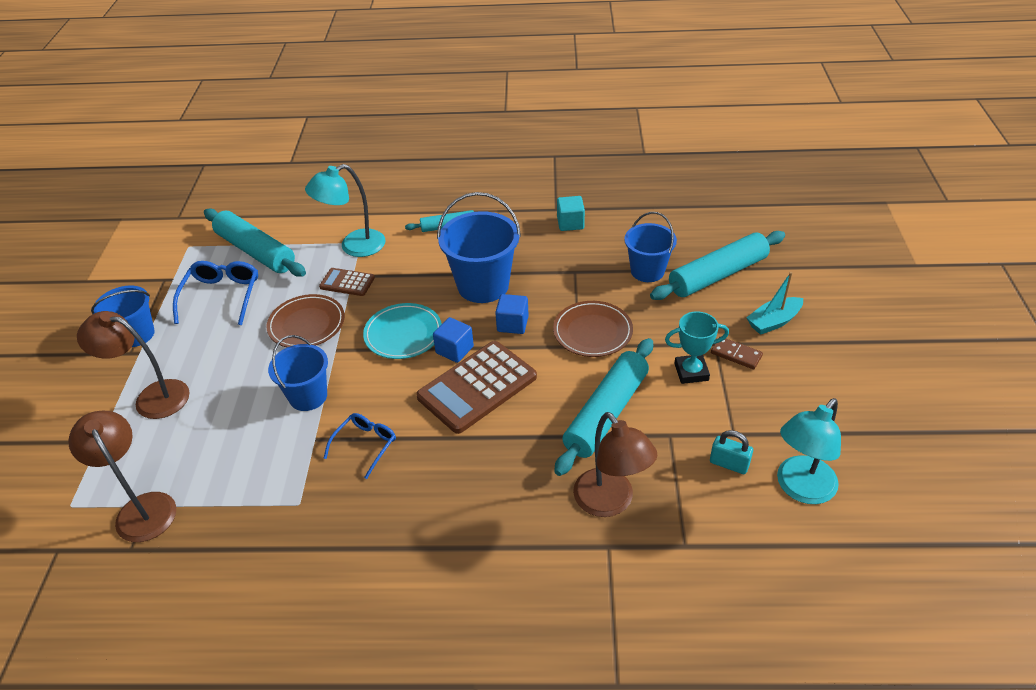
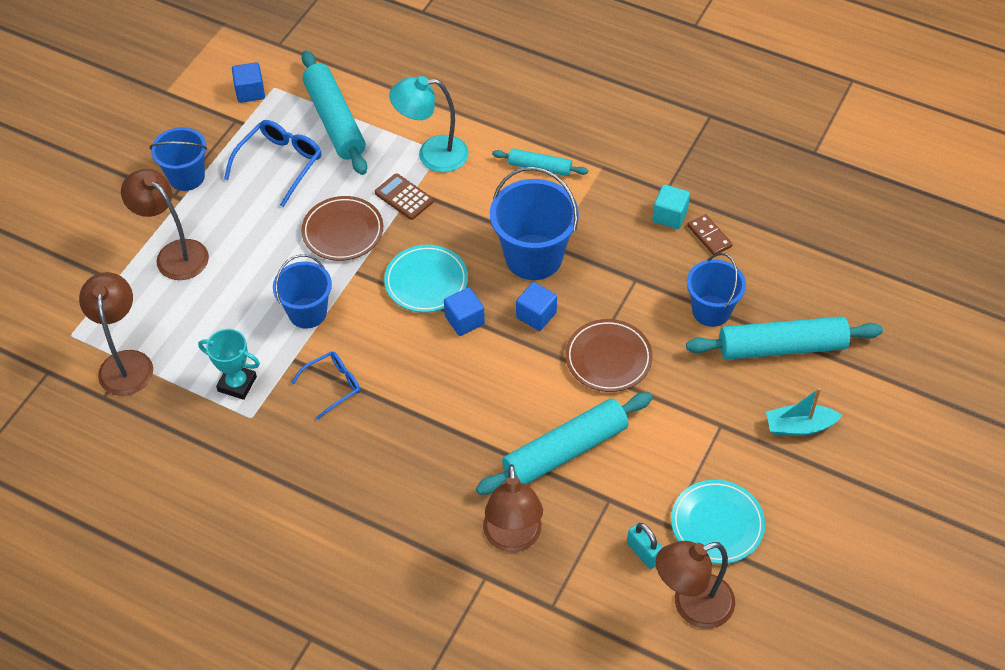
camera: 25 degrees right, 10 degrees up
(168, 256) = (250, 92): none -> blue cube
(477, 387) = (463, 371): brown calculator -> none
(691, 372) = (675, 445): turquoise trophy -> turquoise trophy (237, 384)
(736, 354) = (733, 446): brown domino -> brown domino (709, 236)
(769, 416) = (717, 524): none -> turquoise plate
(800, 488) = (691, 606): turquoise lamp -> brown lamp

